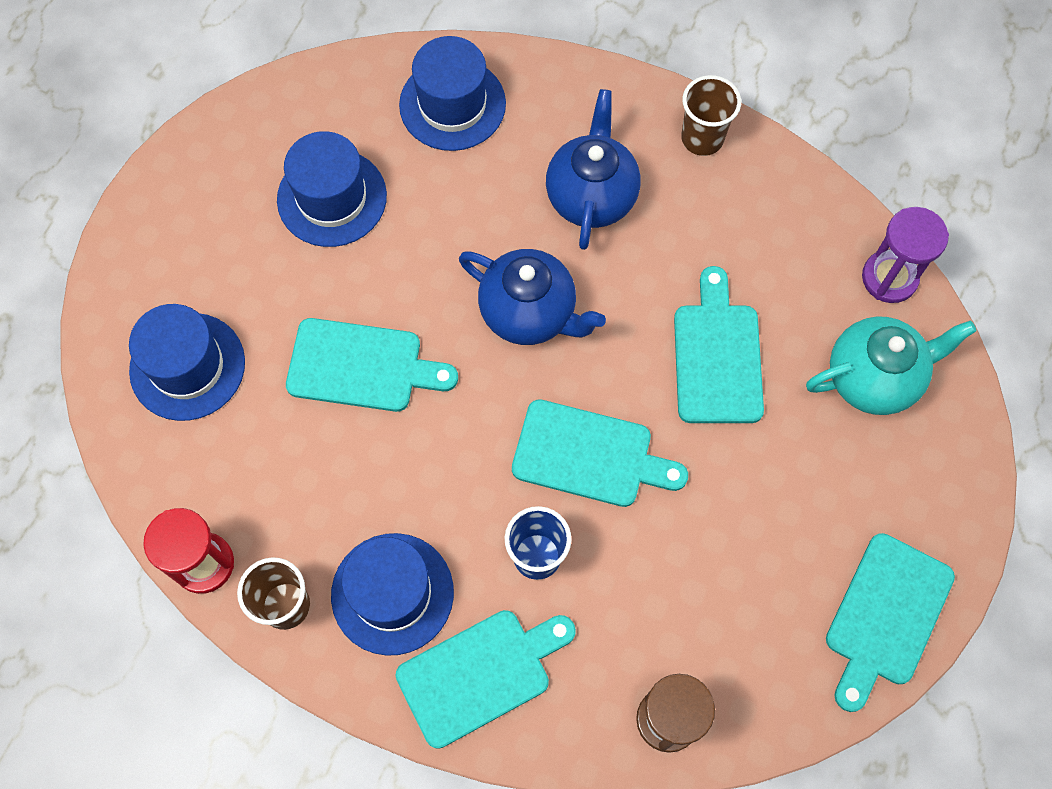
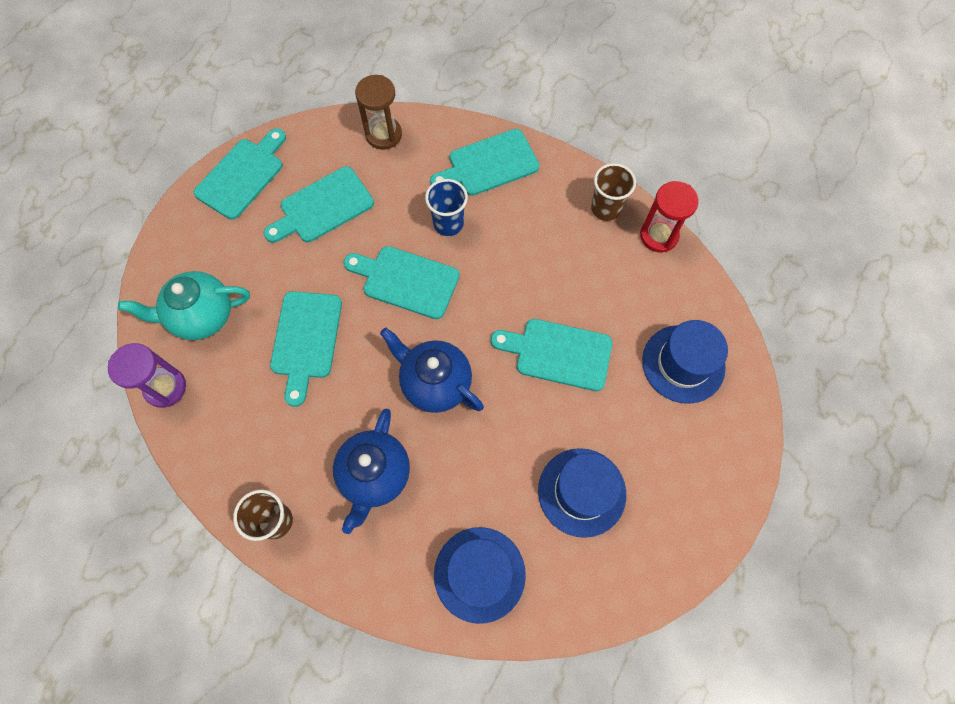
camera: 175 degrees left, 0 degrees up
(392, 593) = (540, 210): blue hat -> none
(741, 568) = (322, 207): none -> turquoise cutting board

